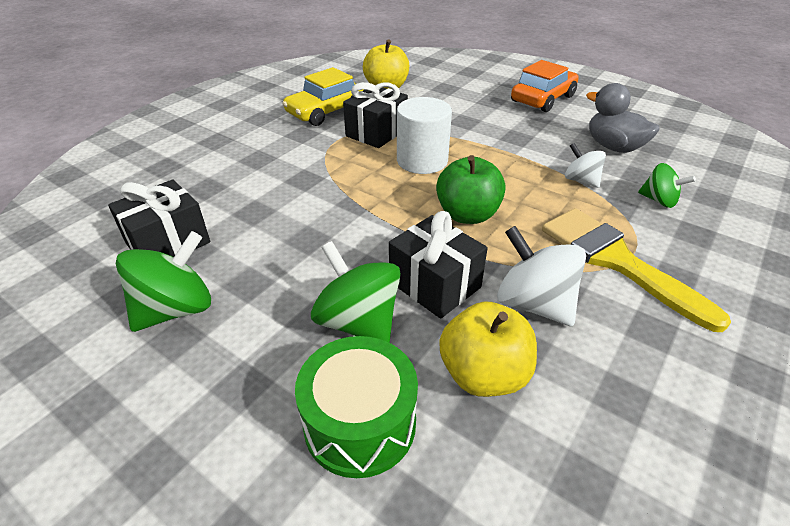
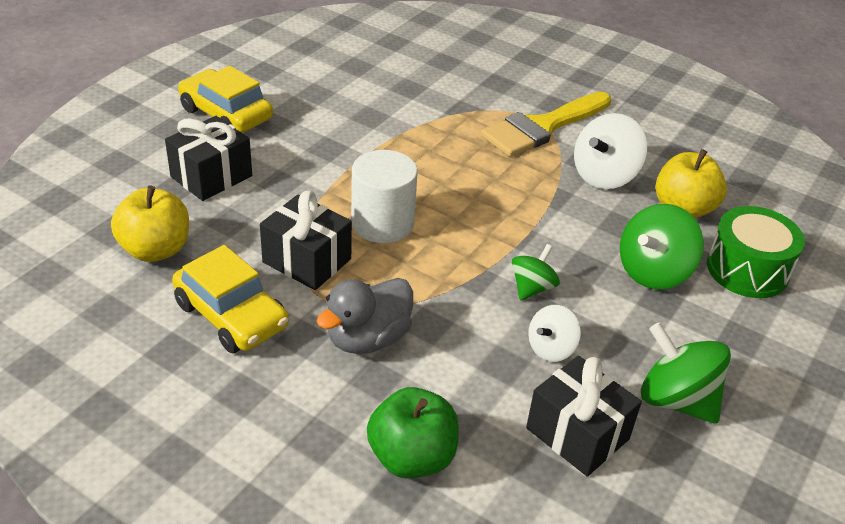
camera: 95 degrees left, 0 degrees up
(435, 284) = (595, 226): black gift -> black gift (211, 176)
(467, 215) = (488, 198): green apple -> green apple (412, 457)
(543, 99) = (226, 114): orange car -> yellow car
(581, 180) = (420, 121): white spinning top -> white spinning top (551, 348)
(613, 147) = (353, 90): grey duck -> grey duck (368, 338)
(659, 200) = (452, 87): green spinning top -> green spinning top (532, 288)

